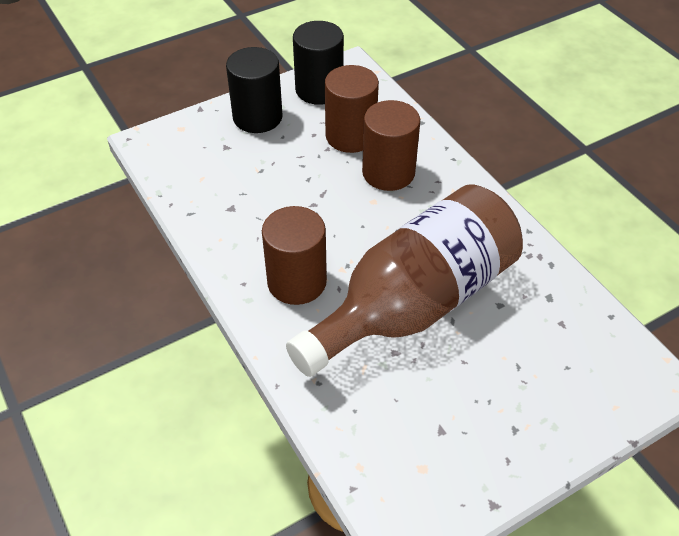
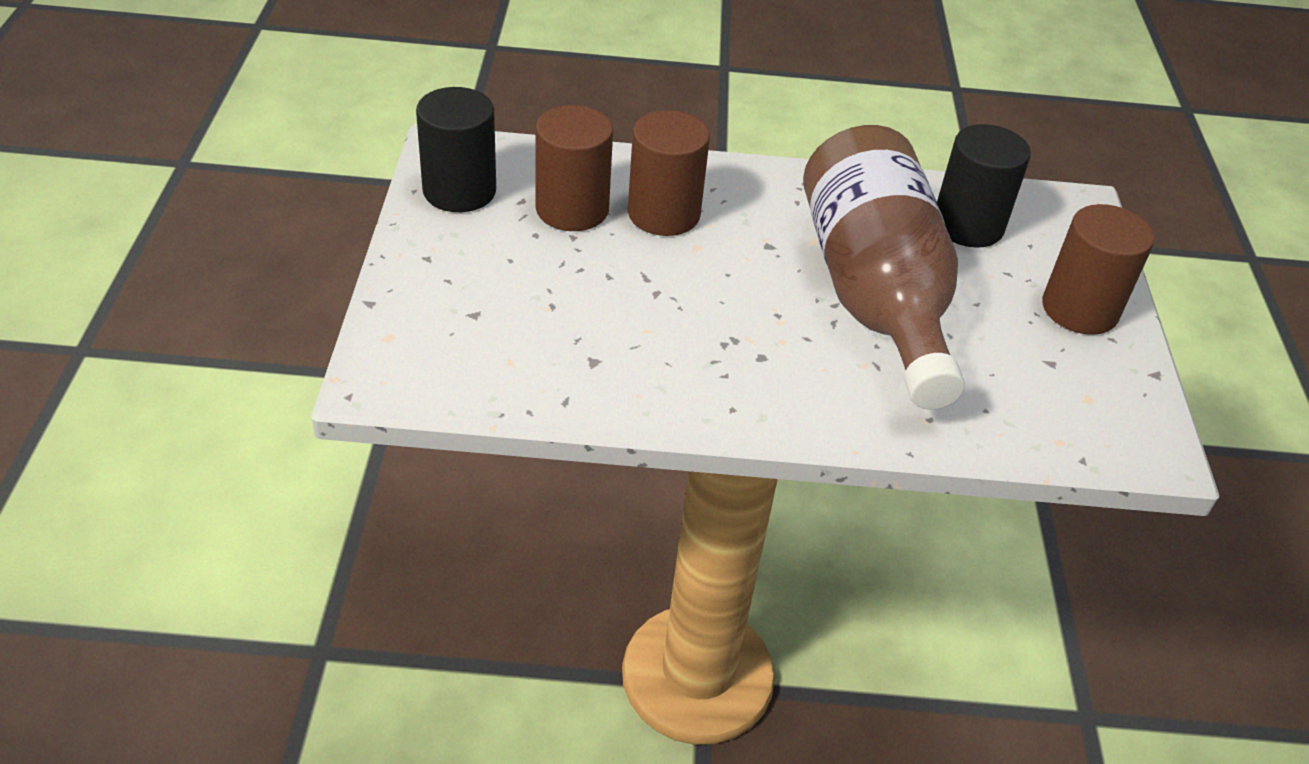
camera: 60 degrees left, 5 degrees down
(257, 117) = (450, 262): black cylinder -> black cylinder (968, 225)
(297, 282) = (769, 364): brown cylinder -> brown cylinder (1079, 309)

